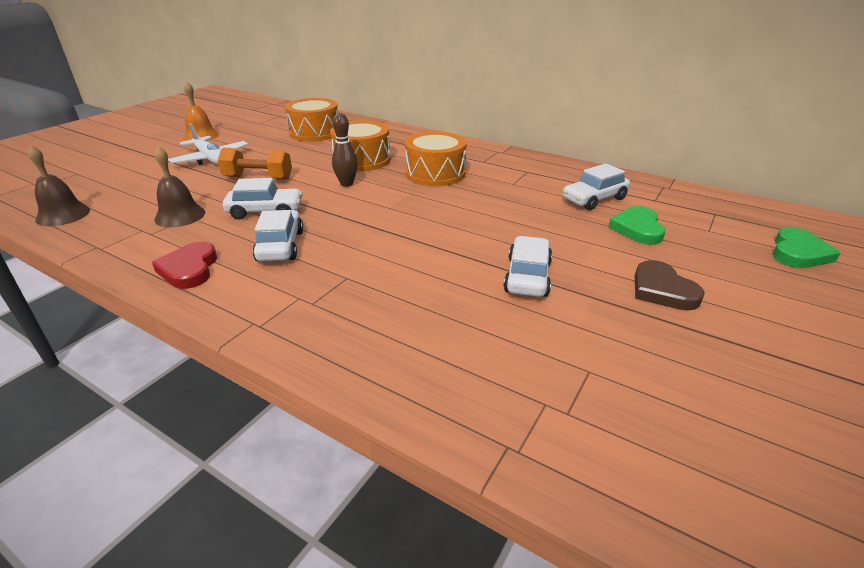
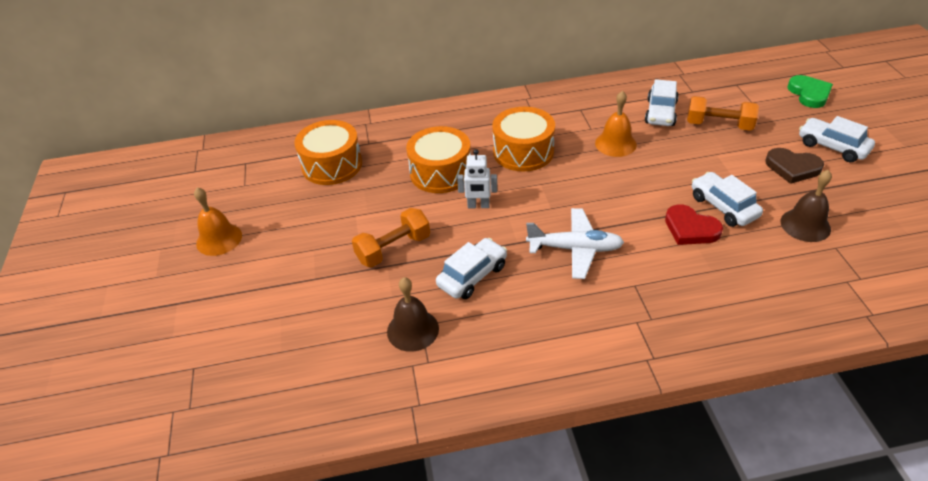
camera: 40 degrees left, 10 degrees up
(63, 215) = (303, 409): brown bell -> brown bell (805, 225)
(189, 269) = (526, 362): red heart -> red heart (690, 229)
(211, 159) = (299, 258): white plane -> white plane (575, 249)
(280, 246) = (547, 295): white car -> white car (832, 147)
(347, 184) = (478, 206): brown bowling pin -> white robot
(514, 199) = (615, 144): none -> orange bell
(637, 229) = (719, 125): green heart -> orange dumbbell

